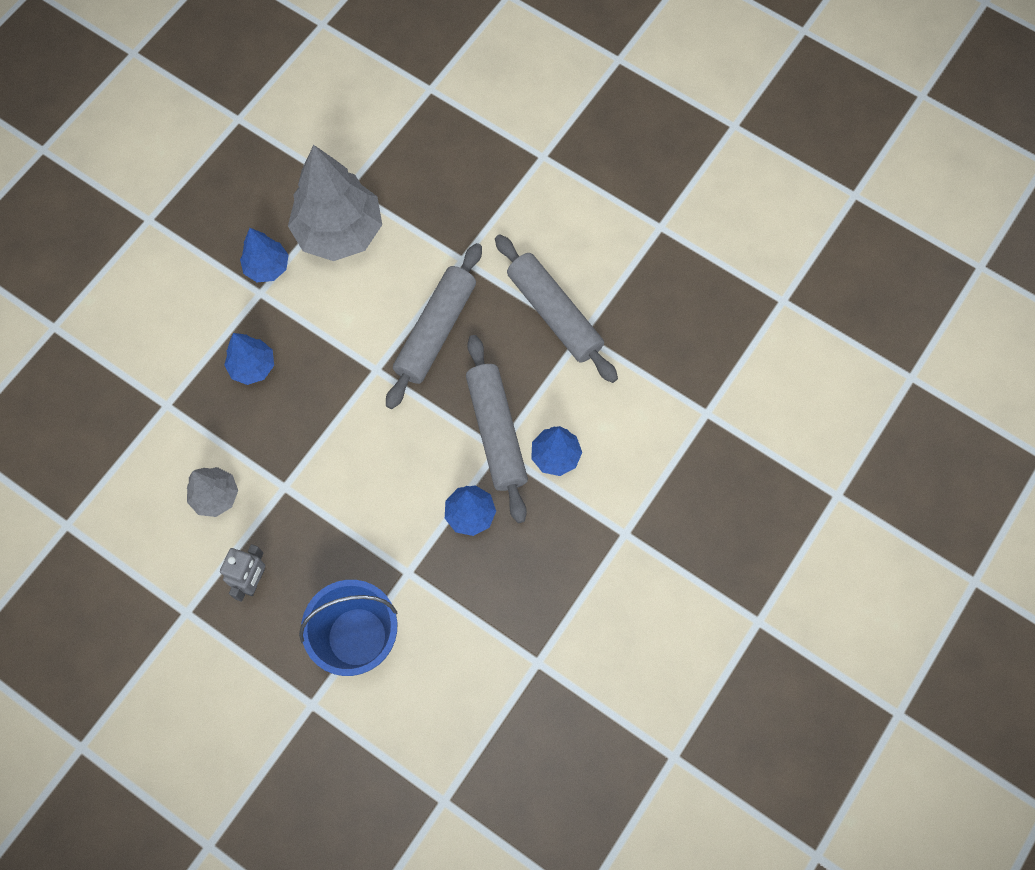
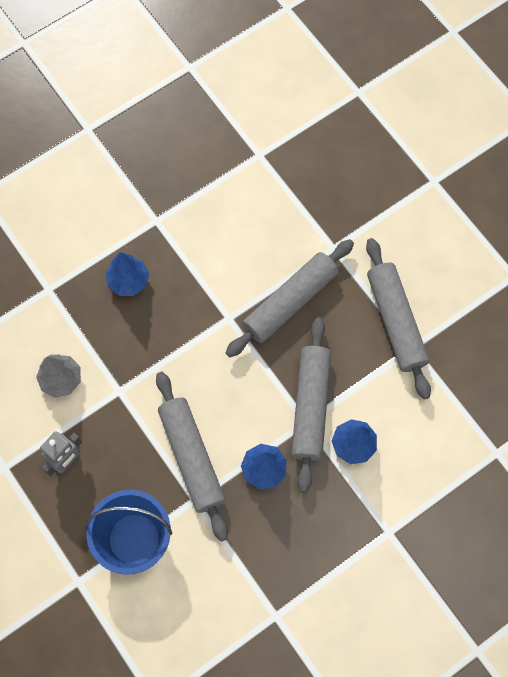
camera: 20 degrees right, 0 degrees up
(267, 267) = (169, 201): blue tree -> none
(339, 232) = (239, 191): grey tree -> none
(388, 529) = (191, 457): none -> grey rolling pin

